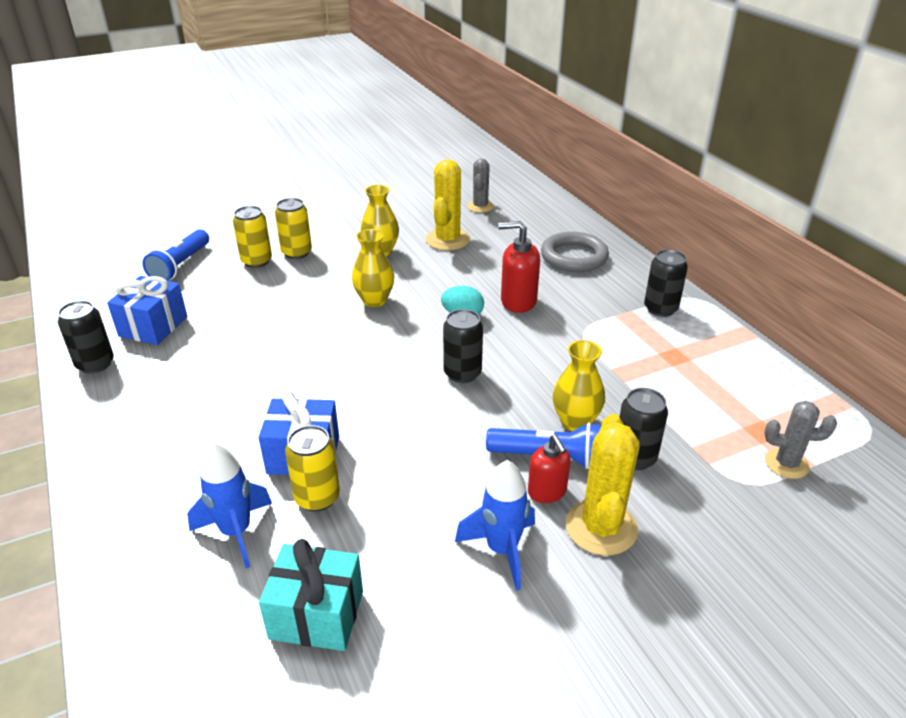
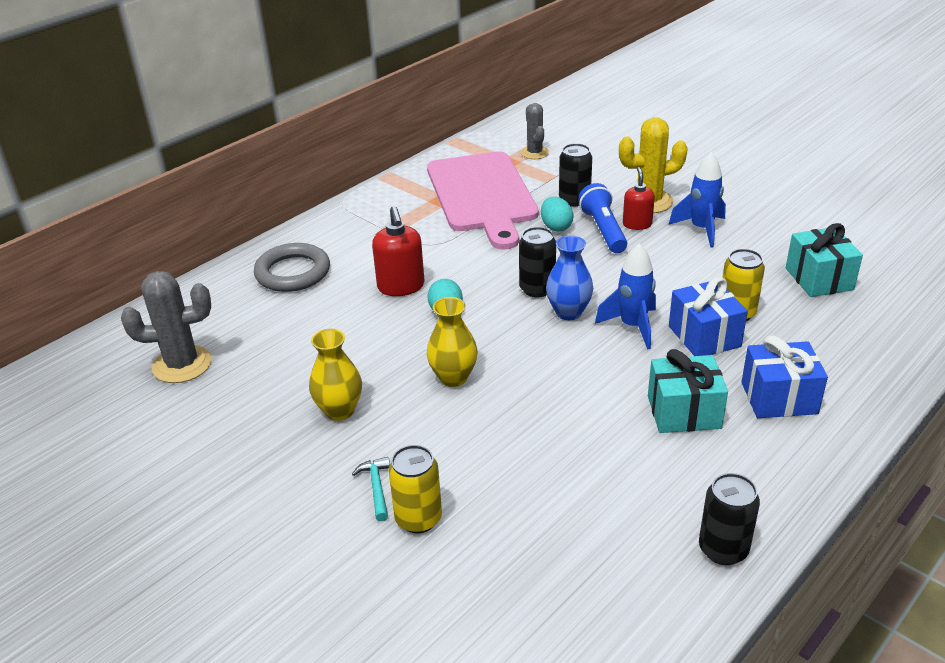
camera: 110 degrees left, 0 degrees up
(153, 326) = (622, 540): blue gift -> blue gift (779, 398)
(180, 265) = (471, 600): blue flashlight -> none
(226, 399) = (684, 412): none -> turquoise gift
(236, 532) = (803, 337): blue rocket -> blue rocket (632, 327)
(296, 253) = (376, 488): yellow can -> turquoise hammer
(411, 381) = (568, 312): none -> blue vase
(447, 240) = (286, 366): yellow cactus -> none
(480, 206) = (182, 364): grey cactus -> grey cactus, size x1.55
(547, 492) = (637, 224): red soap dispenser -> red soap dispenser turned 45 degrees counterclockwise
(575, 422) = (556, 227): yellow vase -> turquoise egg
(660, 309) = (371, 214): black can -> none
(675, 387) = (482, 195): none -> pink cutting board

